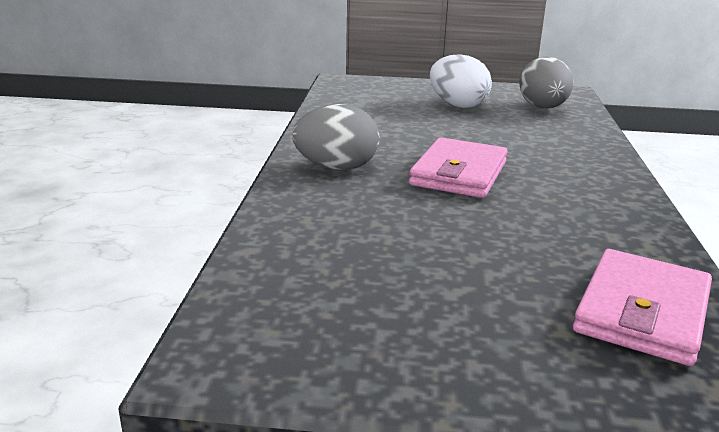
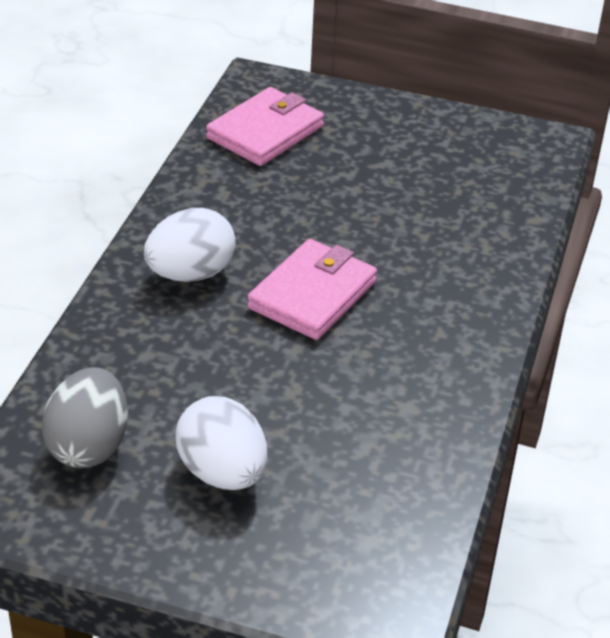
camera: 170 degrees left, 15 degrees up
(336, 168) = (447, 323): grey egg -> none
(572, 177) = (190, 274): none -> white egg

